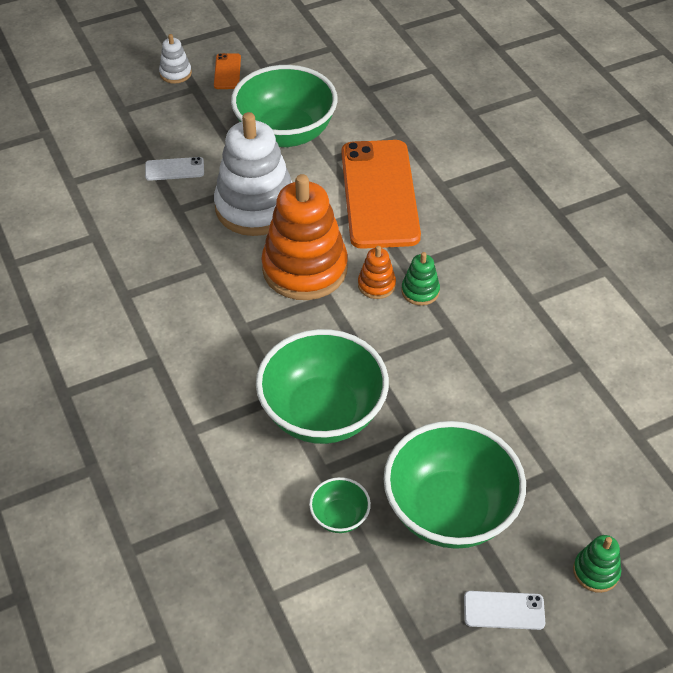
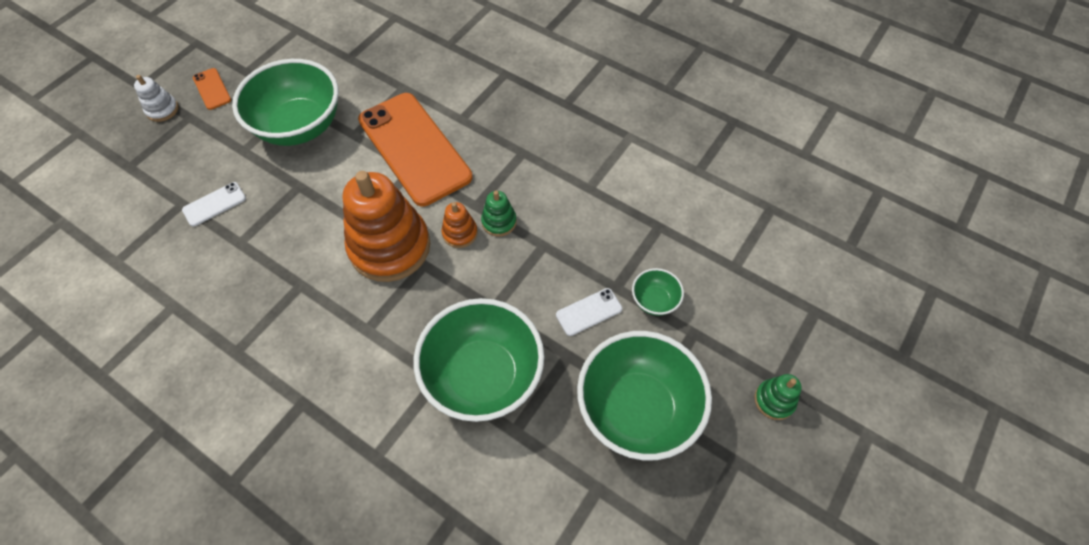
camera: 30 degrees left, 10 degrees up
(255, 207) = (312, 208): white stacking toy -> none
(339, 516) = (553, 466): green bowl -> green bowl (654, 300)
(504, 610) = (729, 475): white phone -> white phone (589, 312)

